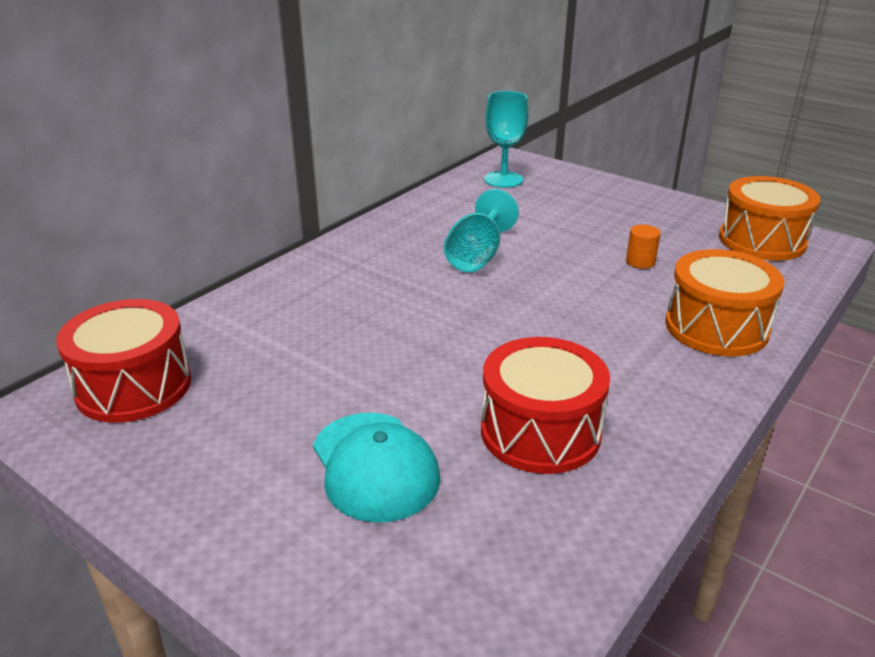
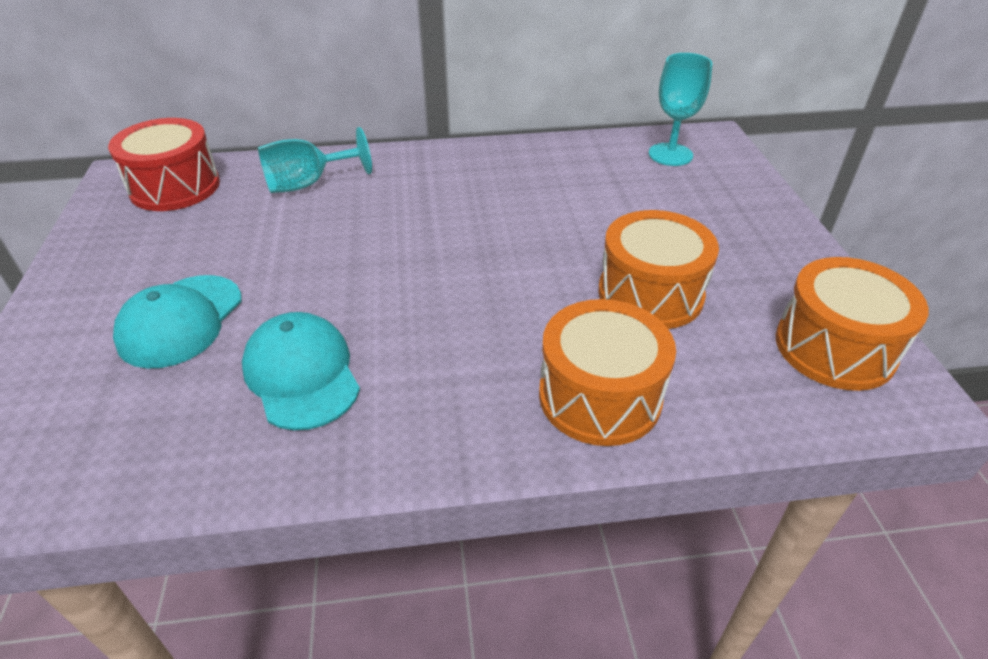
camera: 45 degrees right, 10 degrees up
(477, 256) = (519, 211): turquoise goblet -> turquoise goblet (308, 184)
(540, 431) = (302, 374): red drum -> turquoise cap
(640, 262) = (650, 293): orange cylinder -> orange drum

